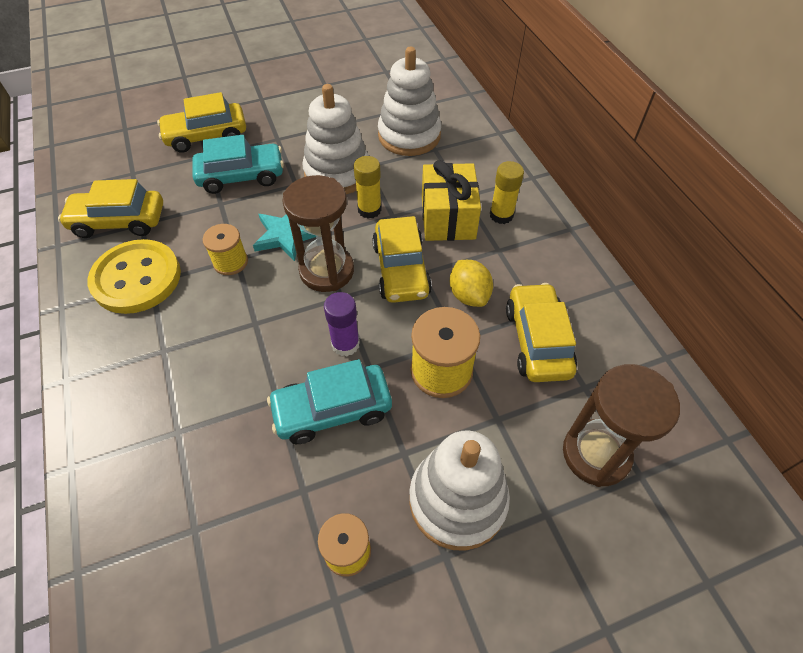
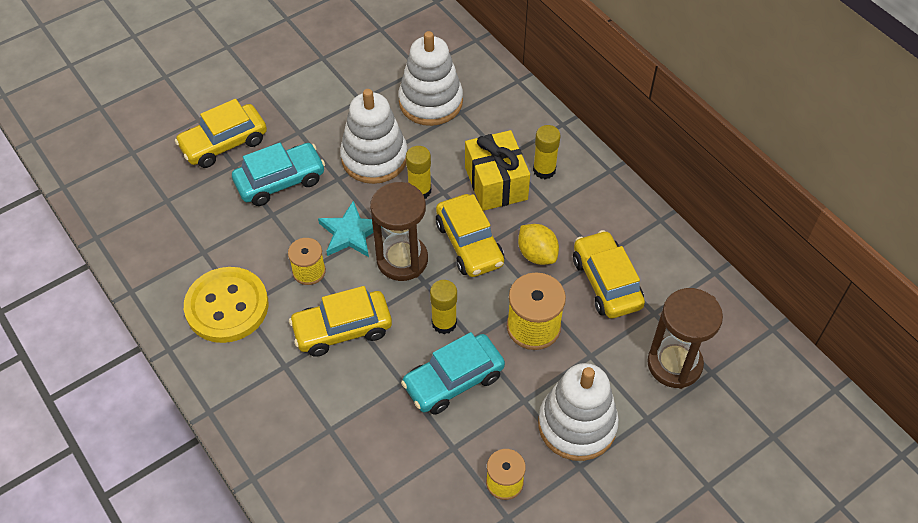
camera: 15 degrees left, 0 degrees up
(119, 221) = (180, 254): yellow car -> yellow car (342, 329)
(345, 344) = (444, 323): purple glue stick -> yellow glue stick

